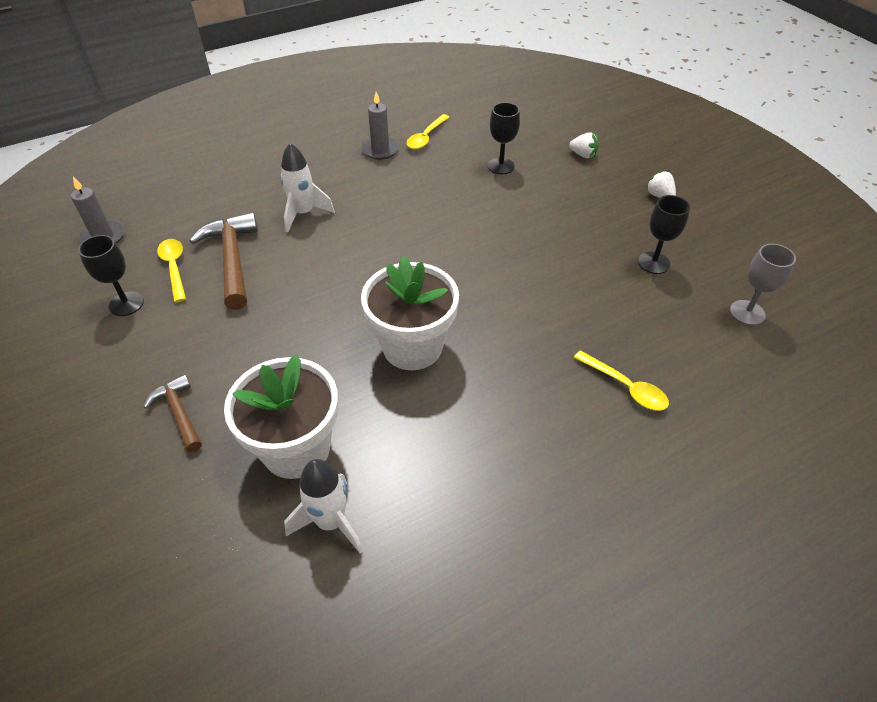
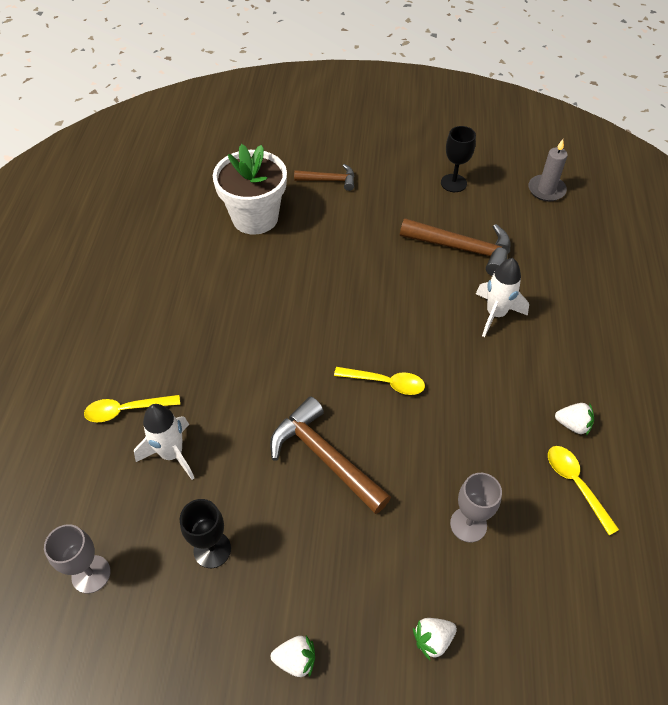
camera: 125 degrees right, 5 degrees up
(174, 268) = (477, 215): yellow spoon -> yellow spoon (385, 383)
(331, 522) = (195, 213): white rocket -> white rocket (172, 454)
(380, 150) = (572, 425): grey candle -> white strawberry
(412, 347) = (281, 308): white flower pot -> none
(501, 166) = (468, 524): black goblet -> grey goblet
(527, 245) = (324, 457): none -> brown hammer

